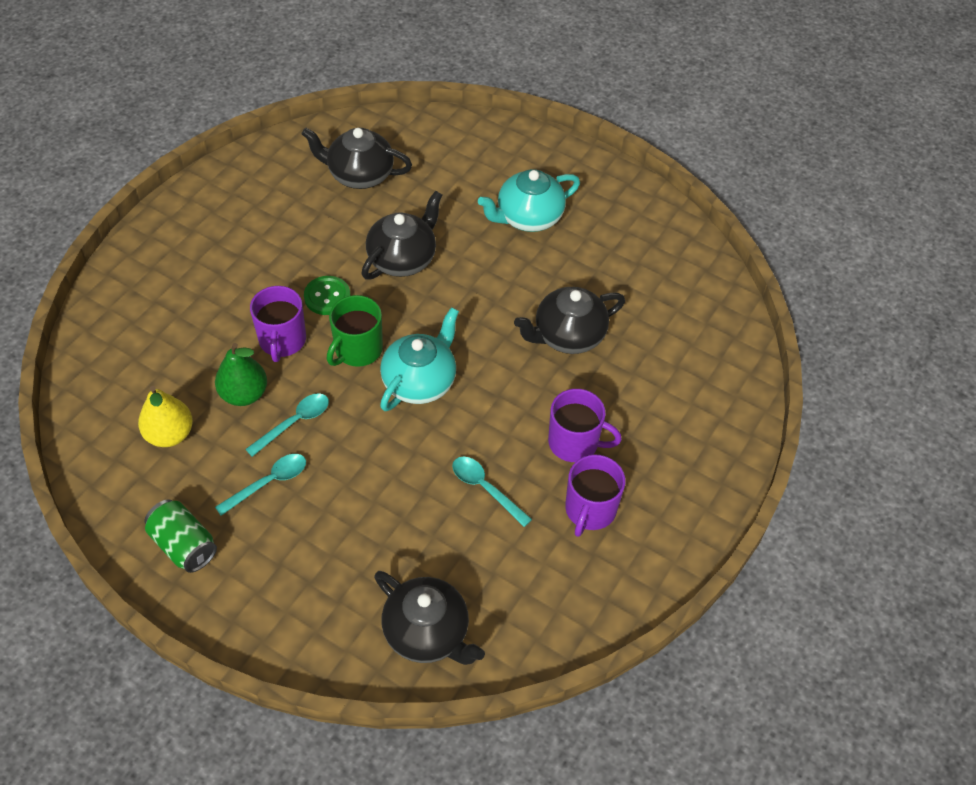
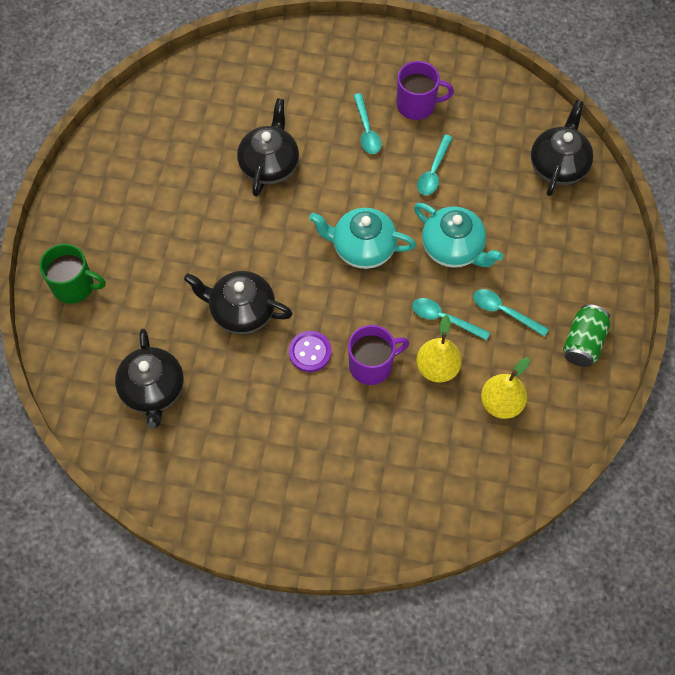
camera: 110 degrees left, 10 degrees up
(244, 394) = (437, 368): green pear -> yellow pear
(327, 297) = (310, 352): green button -> purple button
(357, 350) = (354, 305): green mug -> green mug (74, 286)
(528, 218) = (151, 234): turquoise teapot -> turquoise teapot (453, 248)
(567, 336) = (269, 165): black teapot -> black teapot turned 120 degrees counterclockwise
(575, 443) = (366, 130): purple mug -> turquoise spoon

